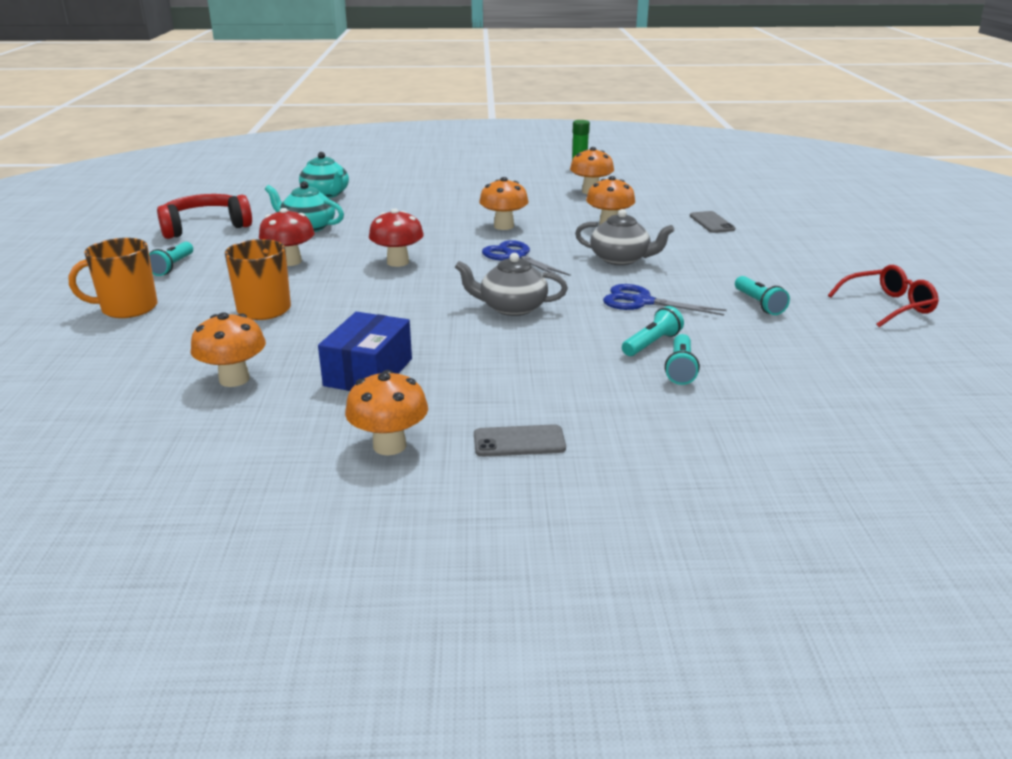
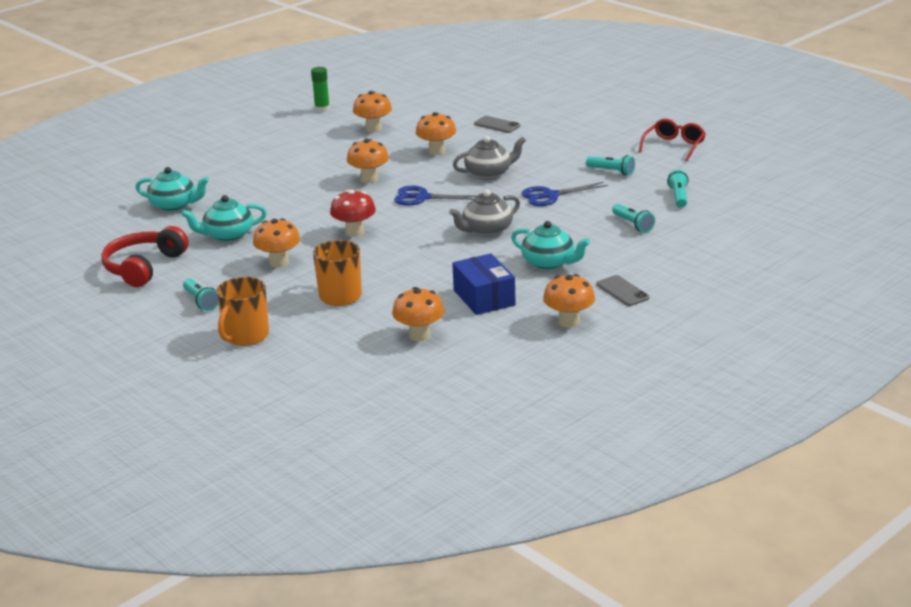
camera: 40 degrees left, 0 degrees up
(290, 261) = (279, 262): red mushroom -> orange mushroom
(505, 368) = (549, 263): none -> turquoise teapot
(519, 441) = (622, 291): grey phone -> grey phone turned 75 degrees counterclockwise
(652, 344) = (597, 217): turquoise flashlight -> turquoise flashlight (679, 197)

